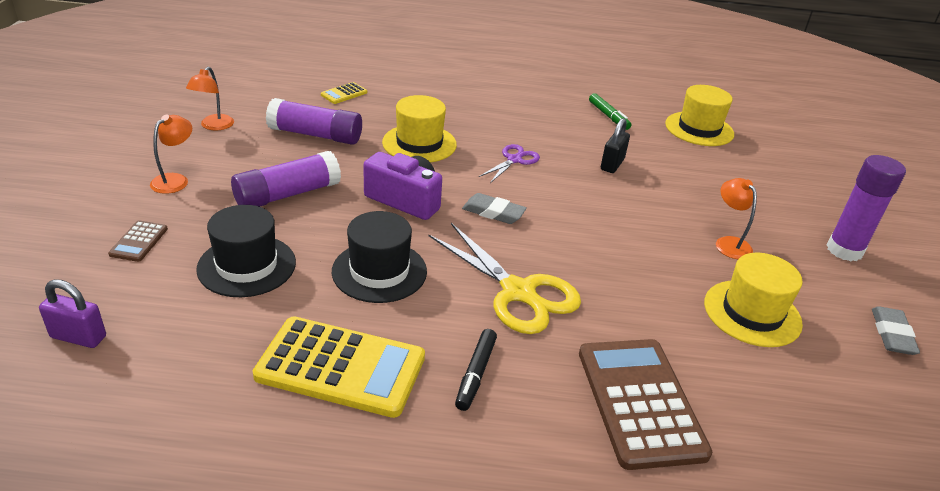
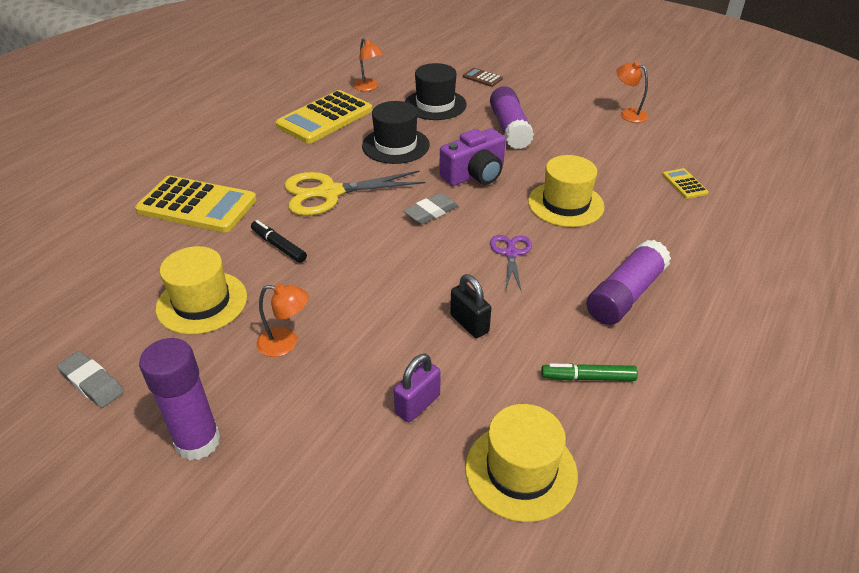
camera: 120 degrees right, 5 degrees up
(78, 337) = (409, 60): purple padlock -> purple padlock (417, 404)
(175, 180) = (550, 93): orange lamp -> orange lamp (369, 87)
(315, 135) = (600, 154): purple glue stick -> purple glue stick (625, 294)
(475, 374) = (278, 155): black marker -> black marker (279, 246)
(514, 160) = (511, 253): purple scissors -> purple scissors turned 150 degrees counterclockwise
(639, 402) = (197, 205): brown calculator -> yellow calculator

